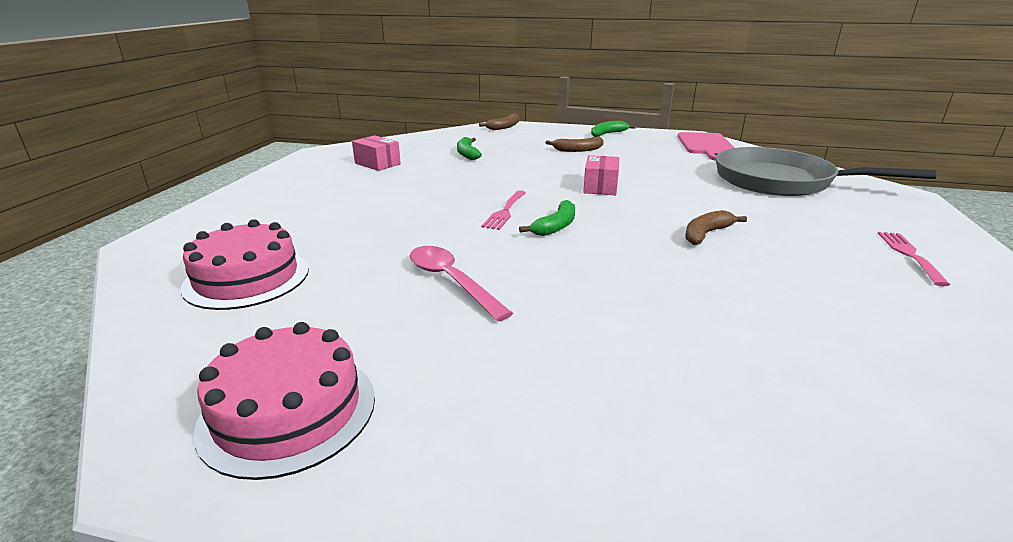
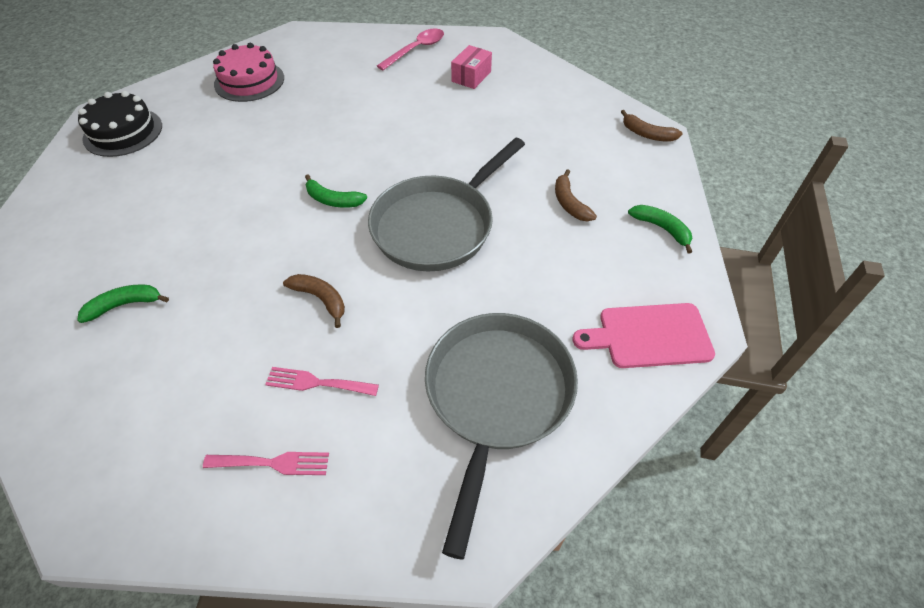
camera: 80 degrees right, 25 degrees up
(288, 411) = (123, 132): pink cake -> black cake
(451, 281) = (239, 159): pink spoon -> pink spoon (416, 50)
(467, 154) = (521, 122): green banana -> green banana (125, 305)
(505, 212) = (362, 168): pink fork -> pink fork (317, 383)
(600, 187) = (438, 225): pink box -> grey pan

